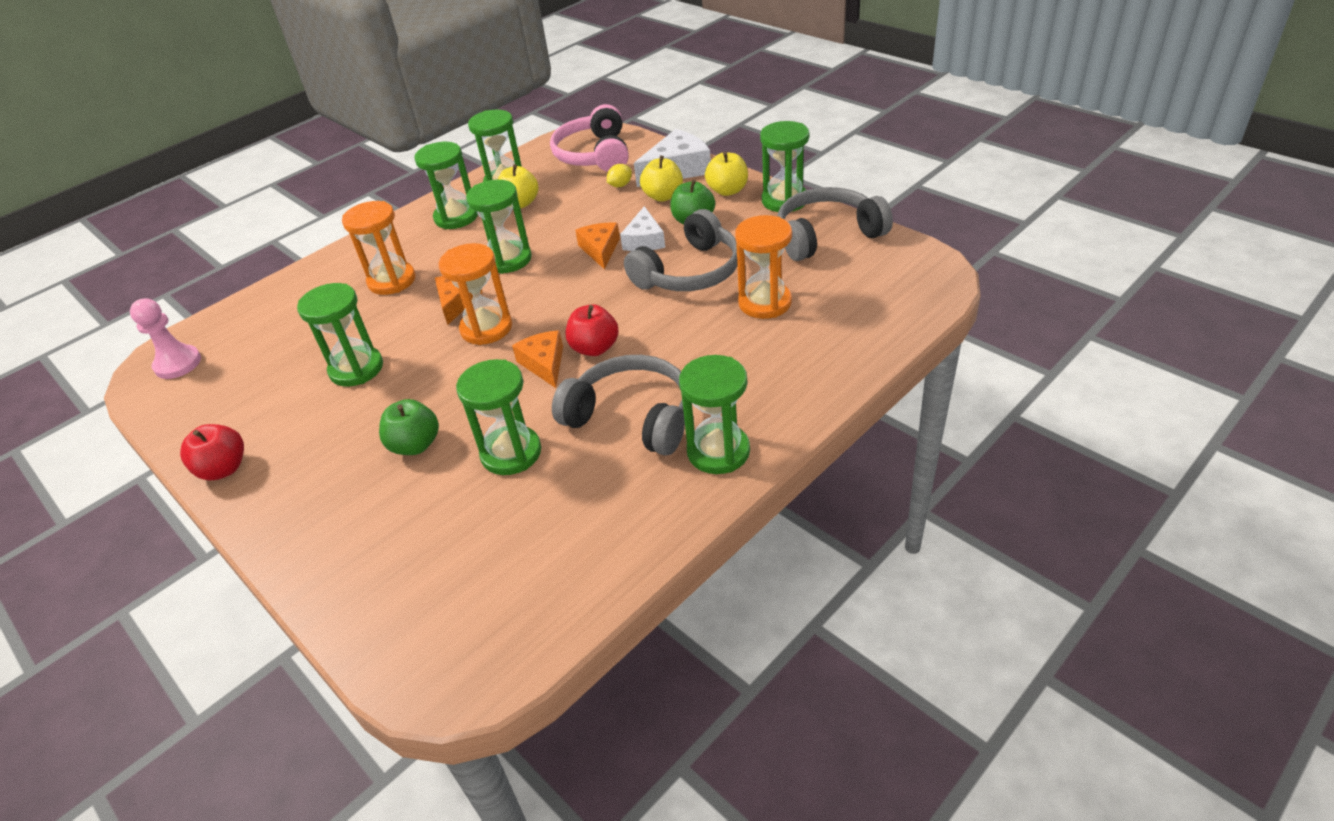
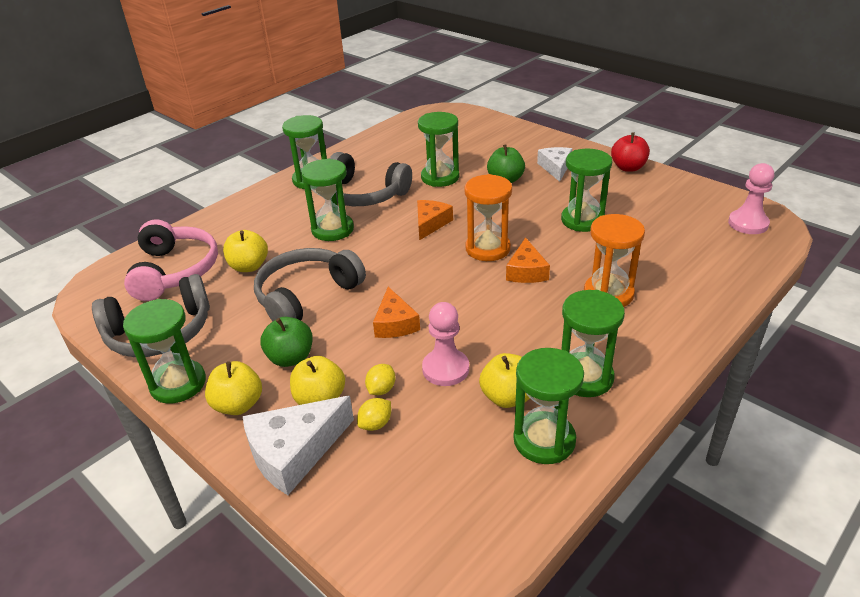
camera: 175 degrees right, 5 degrees down
(508, 259) = (493, 314): green hourglass -> green hourglass (332, 229)
(544, 364) = (430, 223): orange cheese -> orange cheese turned 135 degrees counterclockwise
(562, 218) = (445, 369): none -> pink pawn
(594, 155) = (419, 500): pink headphones -> pink headphones (175, 271)
(594, 348) = (392, 234): red apple -> none
(615, 204) = (381, 389): none -> yellow lemon
(644, 240) = (347, 334): white cheese -> white cheese (555, 168)
(765, 303) = (249, 266): orange hourglass -> yellow apple

